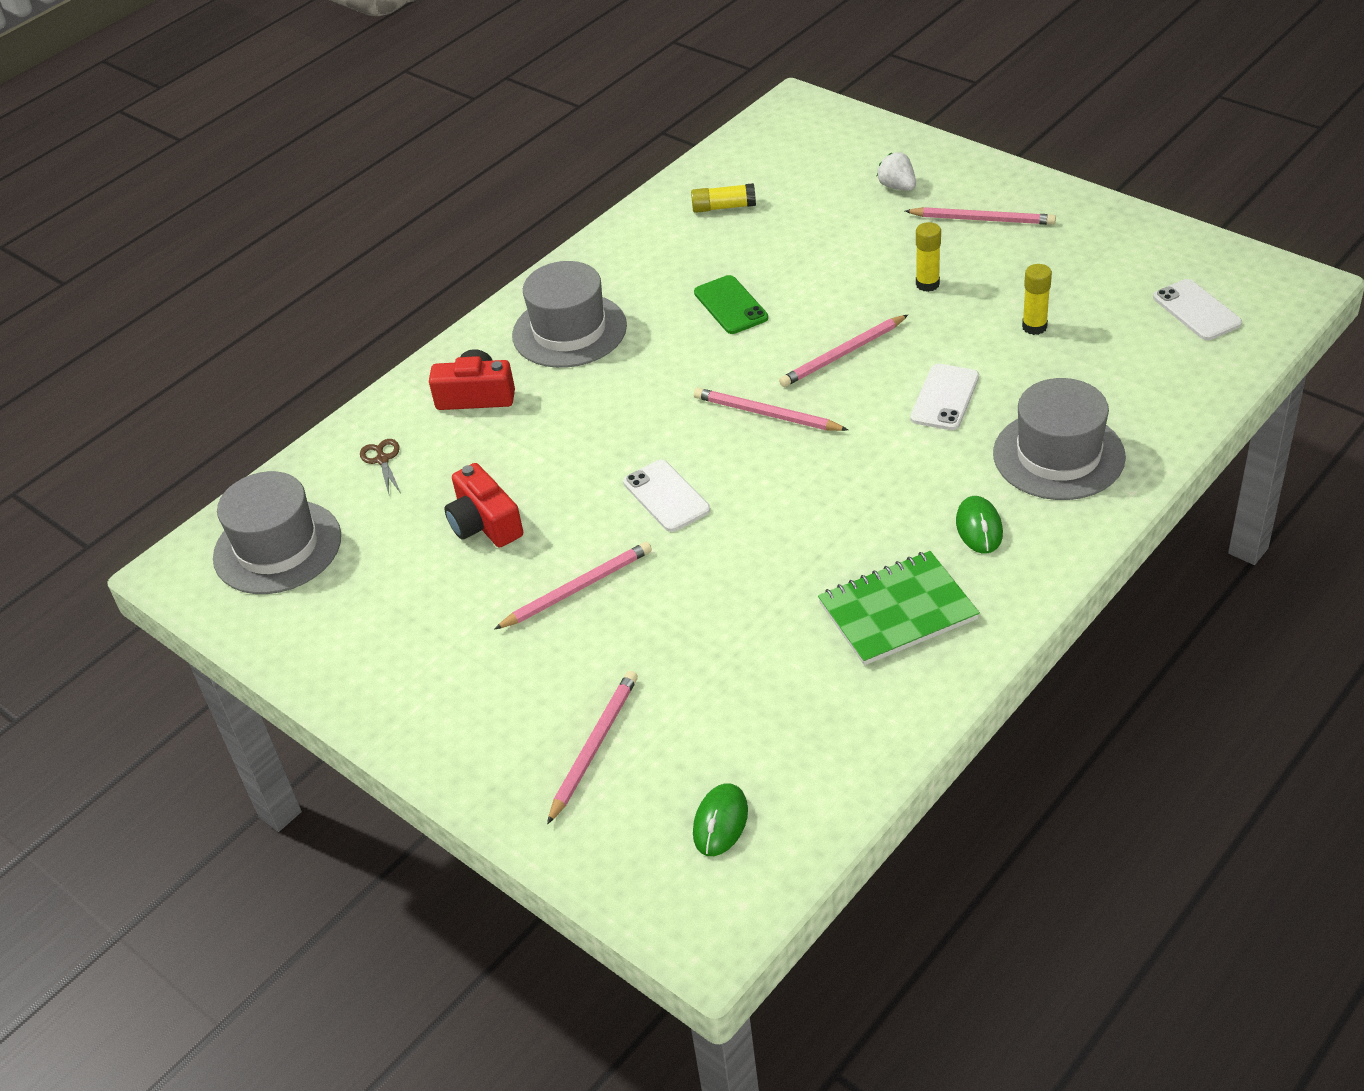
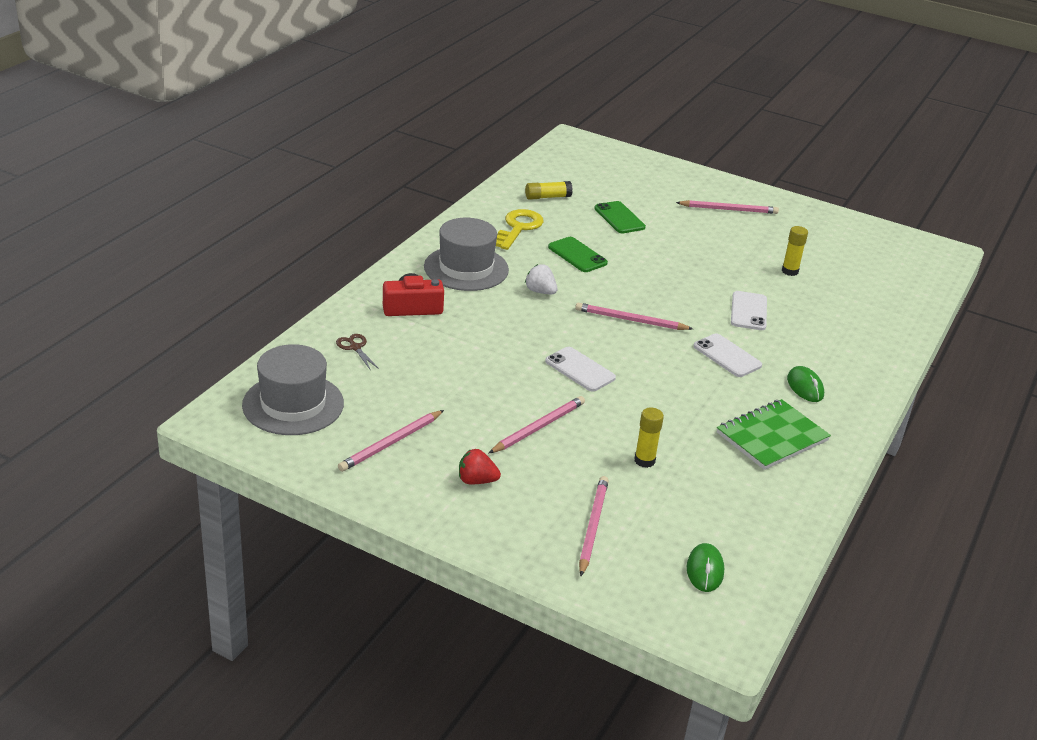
camera: 20 degrees left, 10 degrees down
(467, 670) = (476, 481): none -> red strawberry
(485, 523) = (451, 387): red camera -> none
(664, 261) = (518, 228): none -> yellow key
(814, 239) = (619, 218): none -> green phone
(843, 354) = (668, 285): pink pencil -> pink pencil (391, 443)
(897, 187) = (663, 189): white strawberry -> white strawberry (540, 291)
(927, 284) = (708, 245): yellow glue stick -> yellow glue stick (644, 460)
(1058, 455) = (838, 345): grey hat -> none
(1196, 310) = (889, 264): white phone -> white phone (727, 356)

